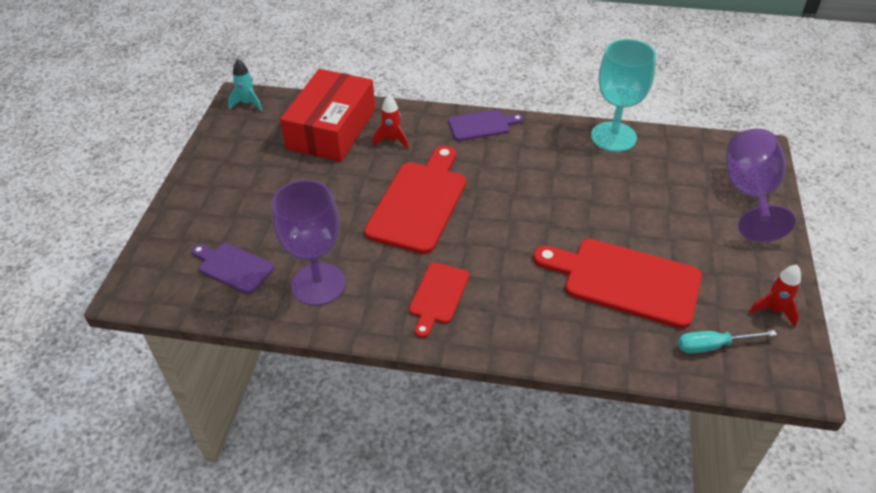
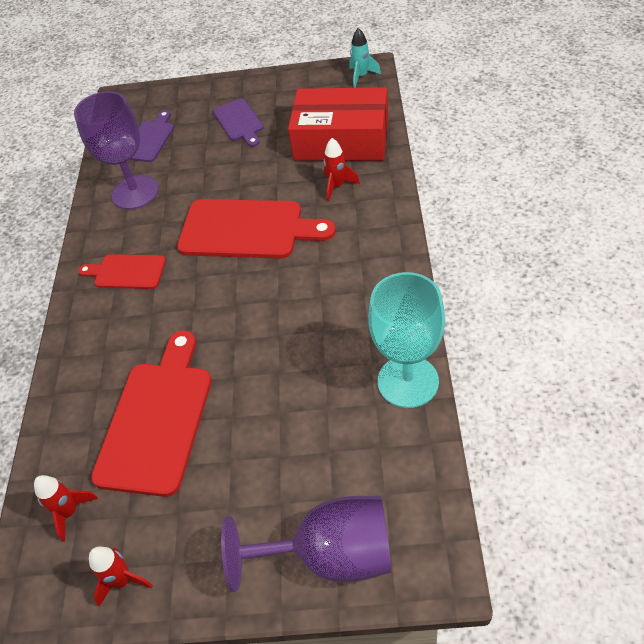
camera: 85 degrees right, 5 degrees up
(482, 125) = (387, 250): purple cutting board -> purple cutting board (239, 122)
(712, 346) = (70, 512): turquoise screwdriver -> red rocket

